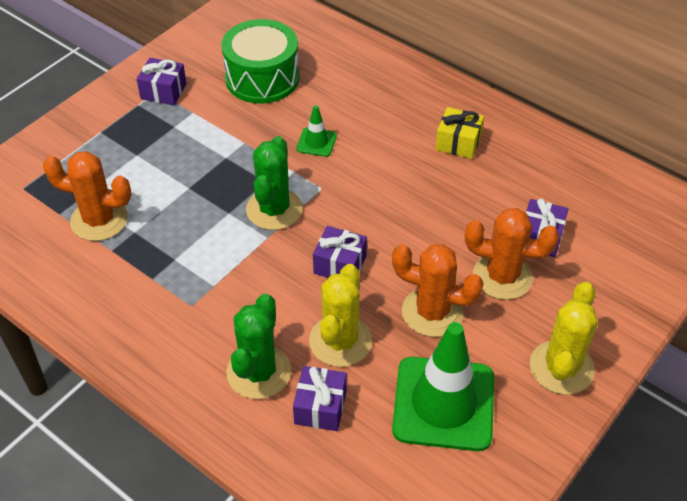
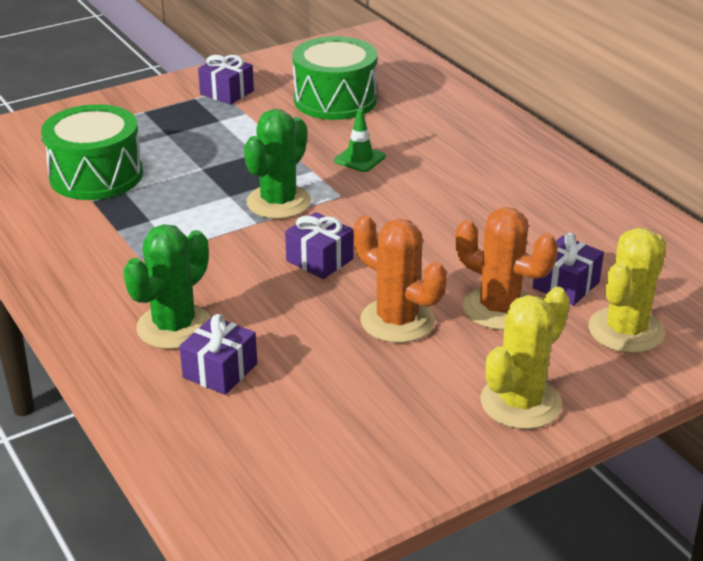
camera: 20 degrees right, 15 degrees down
(99, 220) = (96, 175): orange cactus -> green drum
(340, 341) = (278, 322): yellow cactus -> yellow cactus (625, 330)
(443, 403) = (359, 401): green traffic cone -> none
(458, 143) = (518, 188): yellow gift -> none

